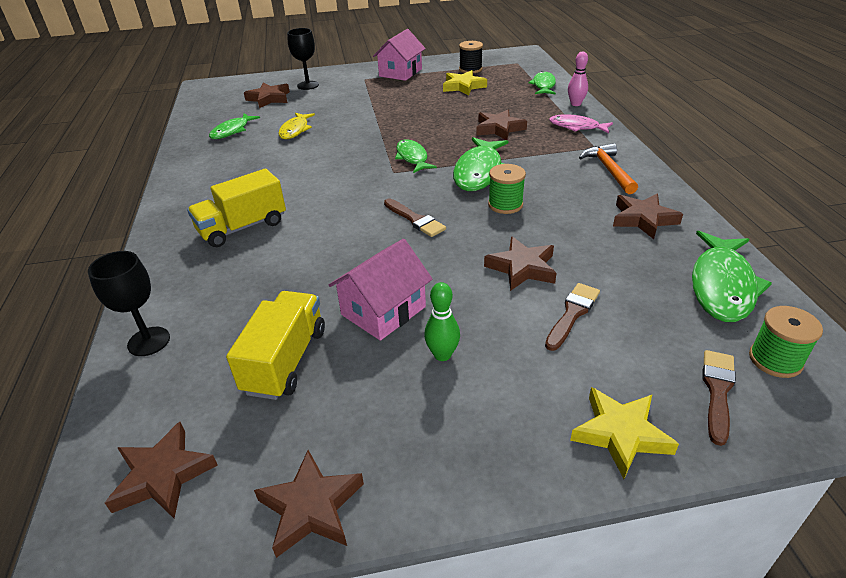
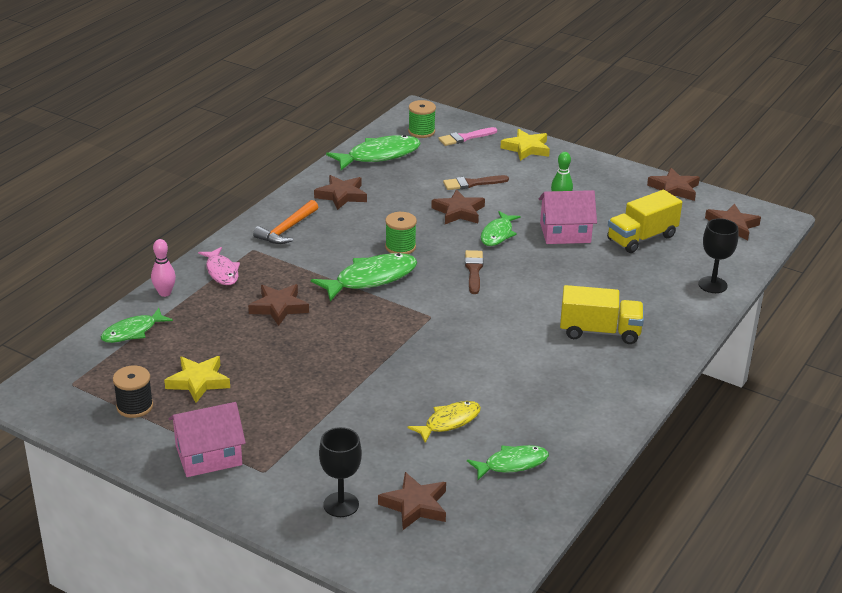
camera: 140 degrees left, 5 degrees down
(412, 158) = (396, 321): green fish -> green fish (498, 234)
(717, 391) = (465, 138): brown brush -> pink brush

